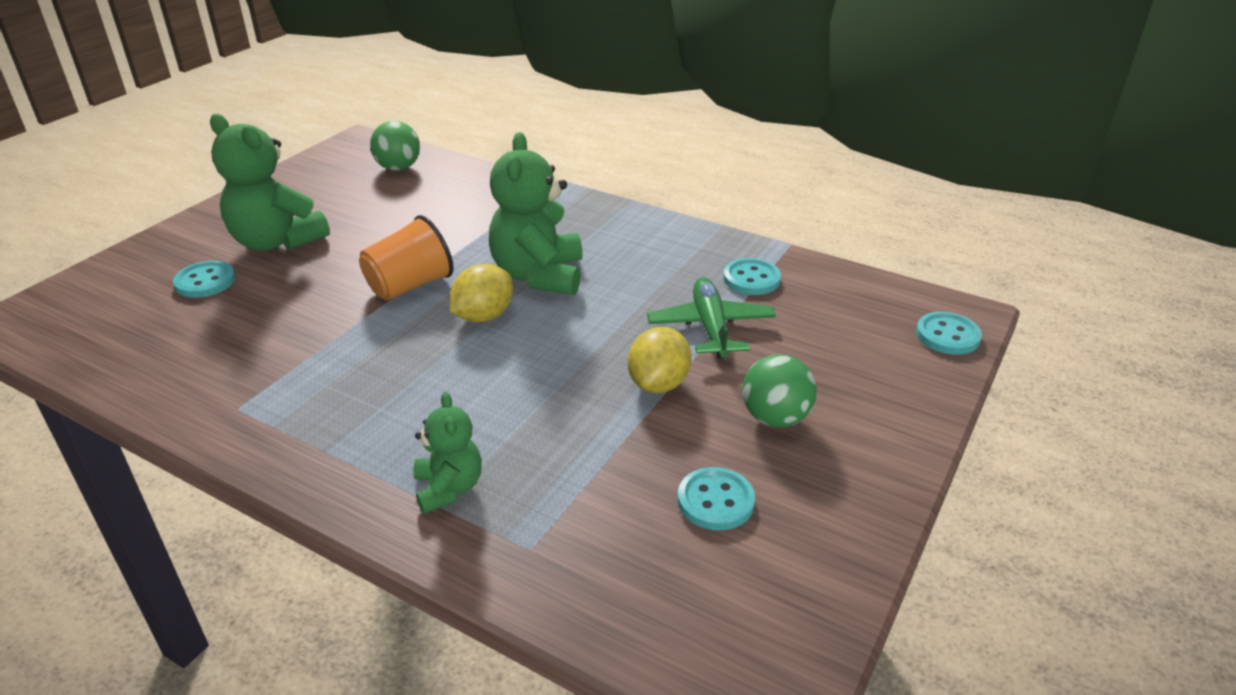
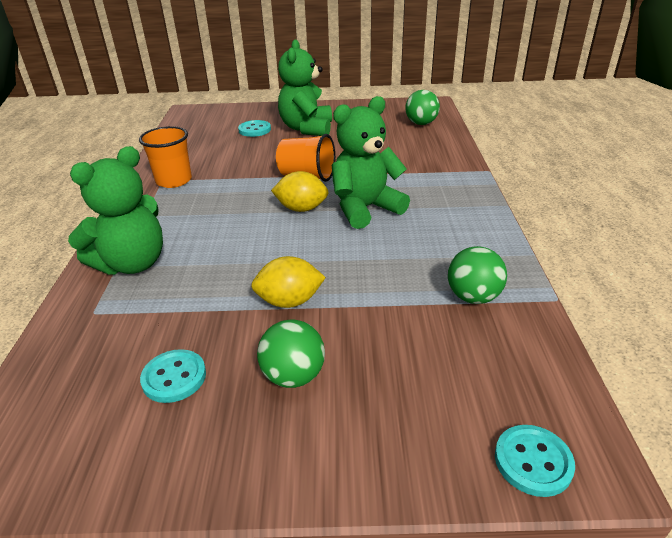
camera: 60 degrees right, 0 degrees up
(256, 397) = (174, 180): none -> orange cup
(449, 488) = (132, 263): green teddy bear -> green teddy bear, size x1.78
(711, 327) = (382, 300): green plane -> none
(751, 279) = (473, 297): turquoise button -> green ball

